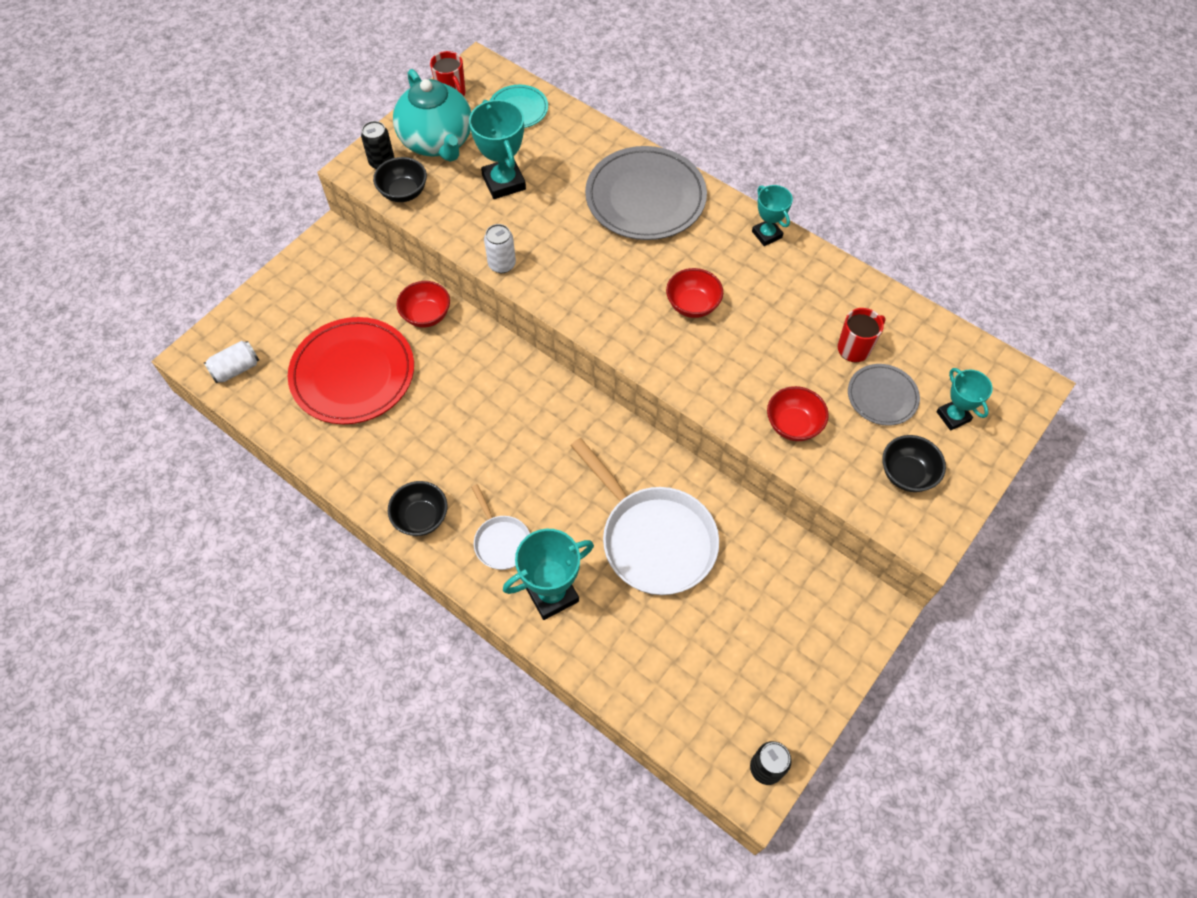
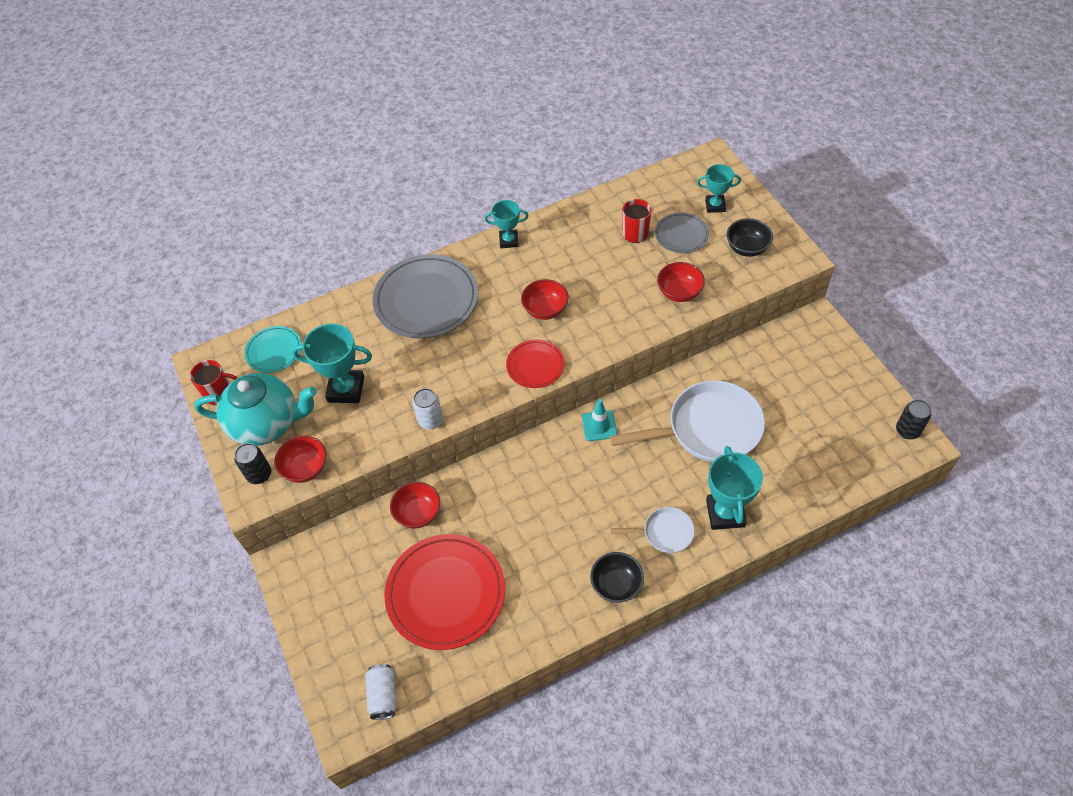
camera: 60 degrees left, 5 degrees down
(403, 192) = (305, 468): black bowl -> red bowl
(602, 430) = (599, 426): none -> turquoise traffic cone
(614, 325) = (535, 365): none -> red plate

